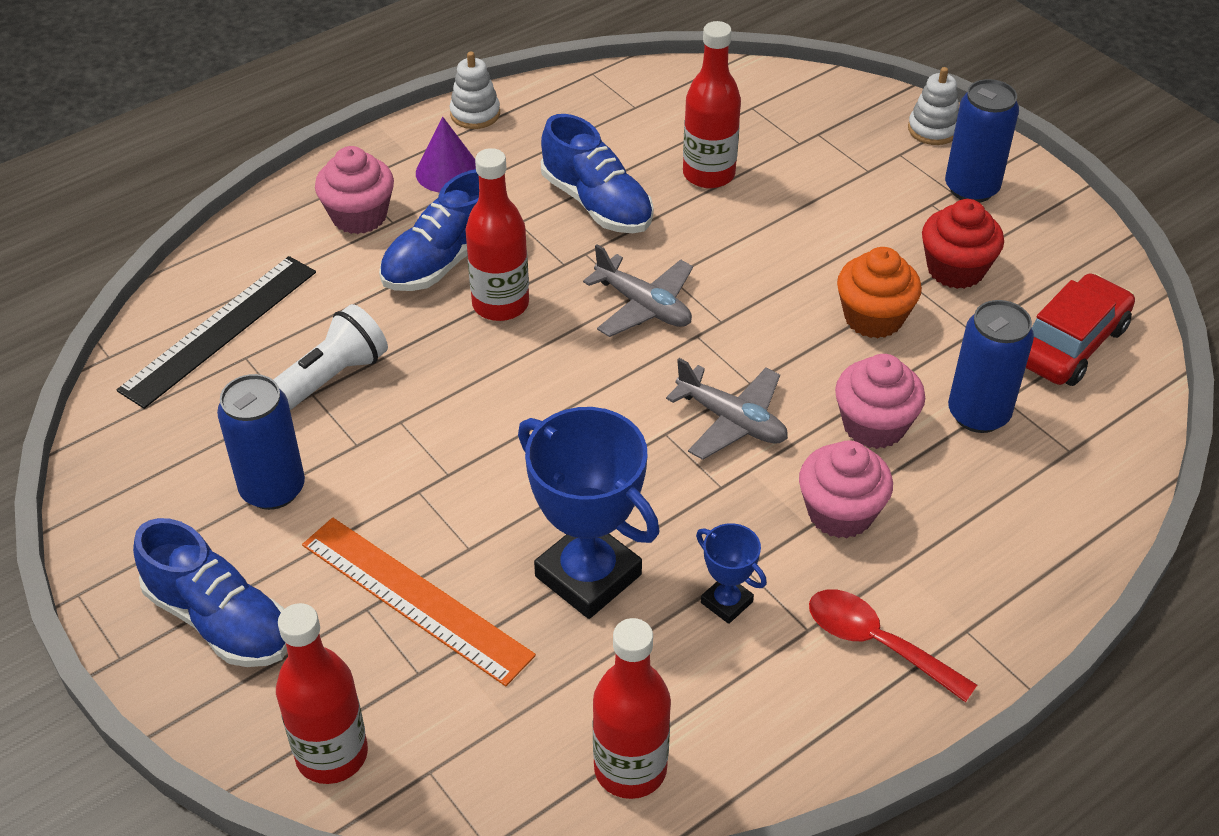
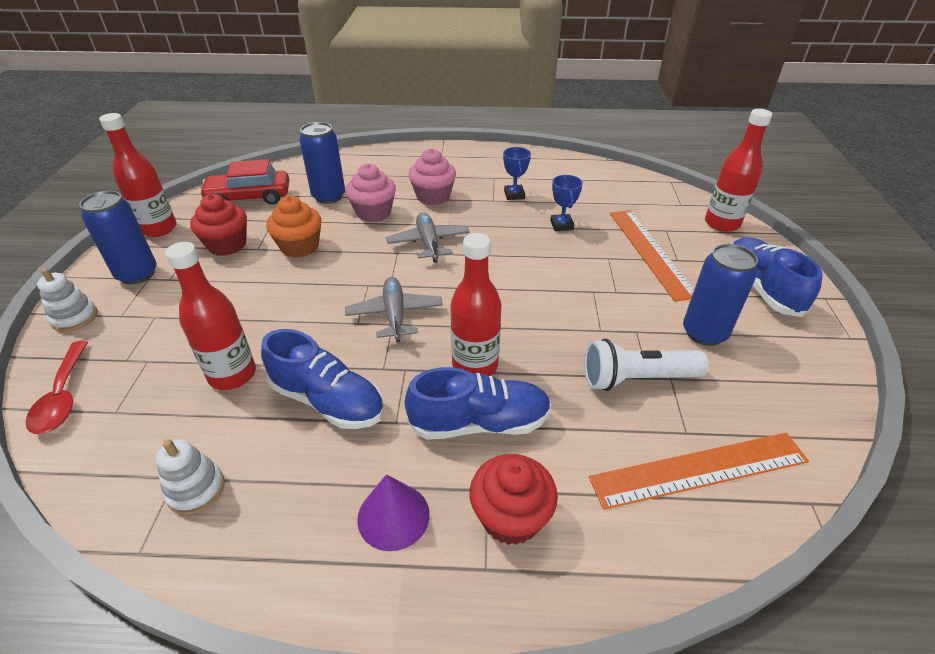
camera: 140 degrees left, 5 degrees down
(219, 330) = (699, 470): black ruler -> orange ruler
(359, 216) = (510, 517): pink cupcake -> red cupcake
(475, 114) = (294, 580): white stacking toy -> white stacking toy (196, 489)
(588, 575) = (561, 225): blue trophy -> blue trophy, size x0.48
(597, 203) = (328, 401): blue shoe -> blue shoe turned 120 degrees clockwise
(630, 769) = (601, 176): red bottle -> red bottle (159, 229)
(876, 643) = (475, 165): red spoon -> red spoon (63, 396)

